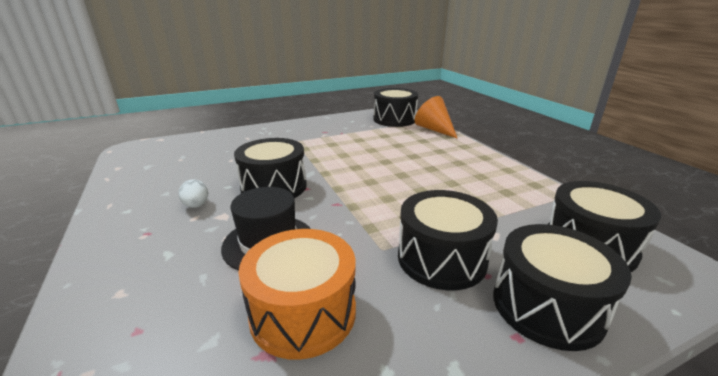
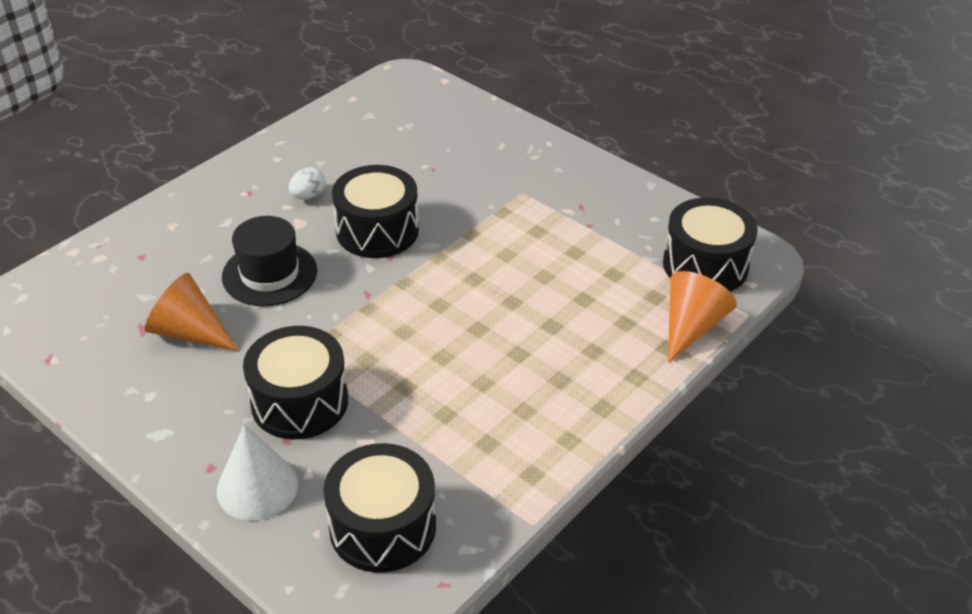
camera: 65 degrees right, 15 degrees up
(303, 312) = (189, 332): orange drum -> orange cone
(547, 306) = (257, 487): black drum -> white cone

